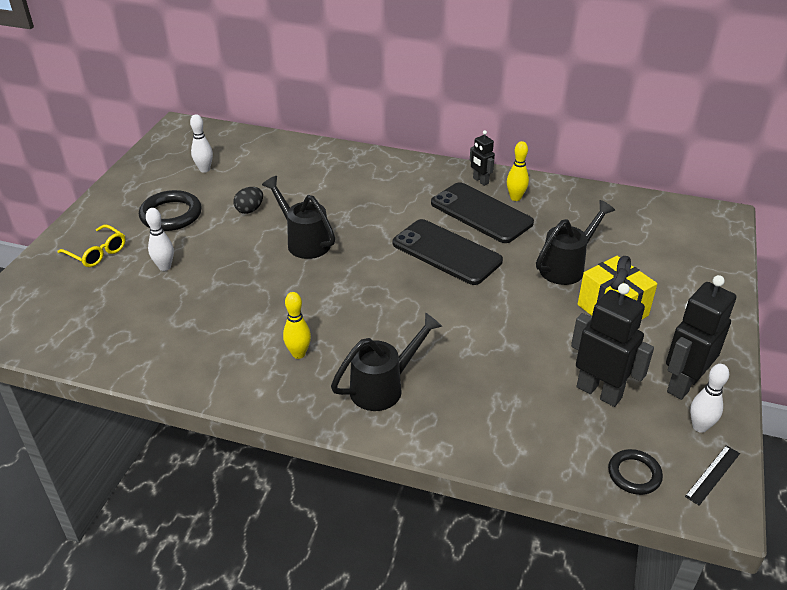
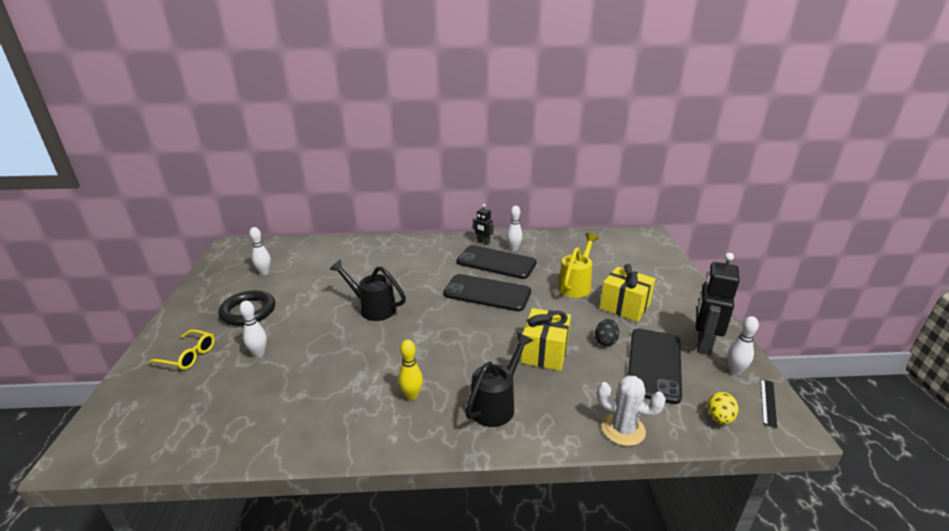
camera: 20 degrees left, 10 degrees down
(250, 210) = (316, 294): black egg -> black egg (605, 341)
(473, 343) = (544, 352): none -> yellow gift
(509, 453) = (623, 429): none -> white cactus
(515, 198) = (513, 248): yellow bowling pin -> white bowling pin
(566, 267) = (576, 285): black watering can -> yellow watering can
(599, 392) = (654, 364): black robot -> black phone
(634, 474) = (719, 418): black ring -> yellow egg

